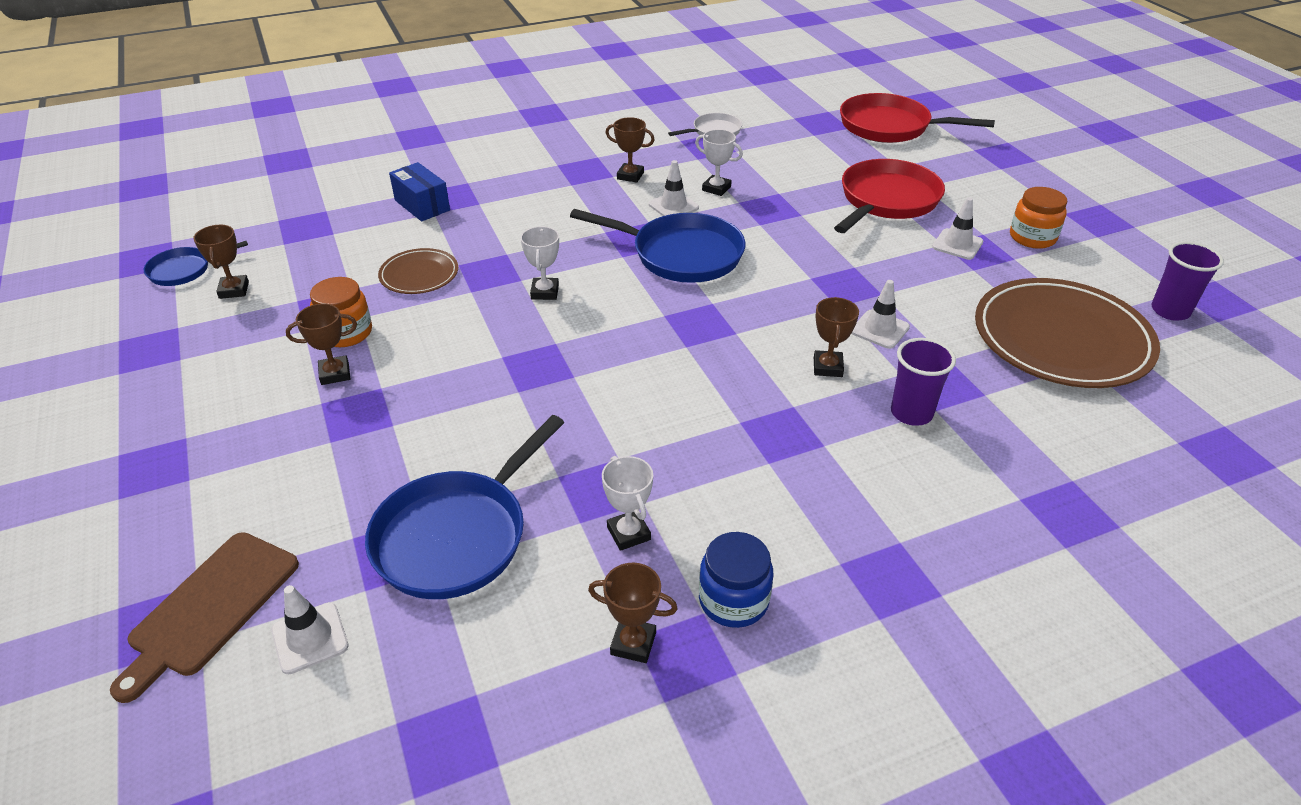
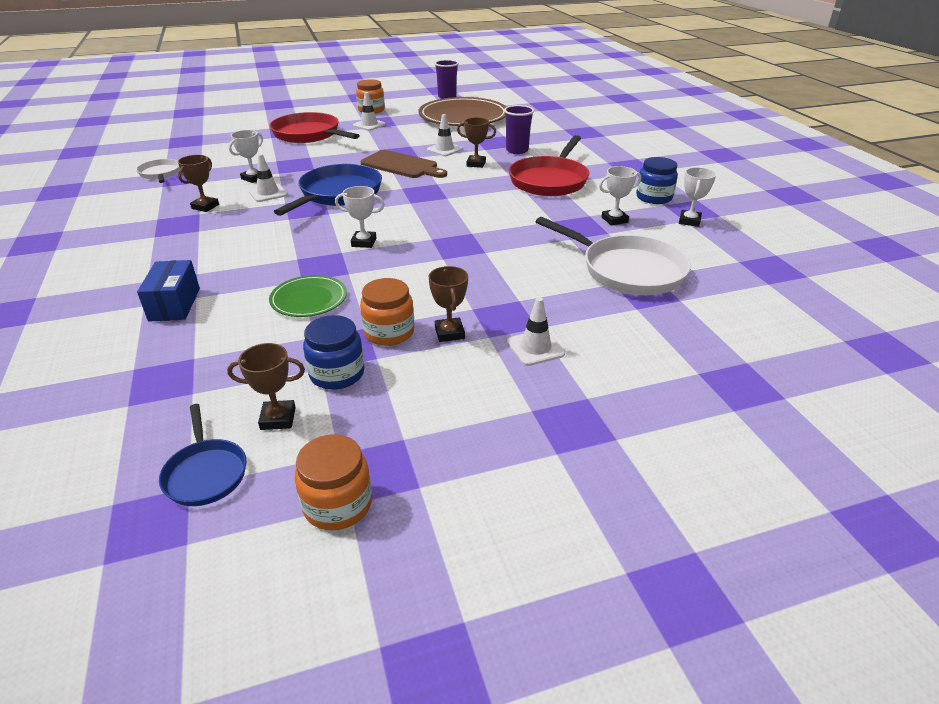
camera: 85 degrees left, 5 degrees down
(120, 335) = (338, 504): none -> orange jar
(211, 608) = (717, 362): brown cutting board -> brown cutting board (402, 165)
(286, 310) = (337, 374): none -> blue jar
(310, 638) = (725, 317): white traffic cone -> white traffic cone (535, 348)
(419, 275) = (309, 299): brown plate -> green plate
(422, 205) = (174, 304): blue box -> blue box turned 60 degrees counterclockwise
(457, 536) = (627, 270): blue pan -> white pan
(633, 643) = (689, 221): brown trophy -> white trophy
(890, 127) = (213, 124): red pan -> red pan (549, 180)

